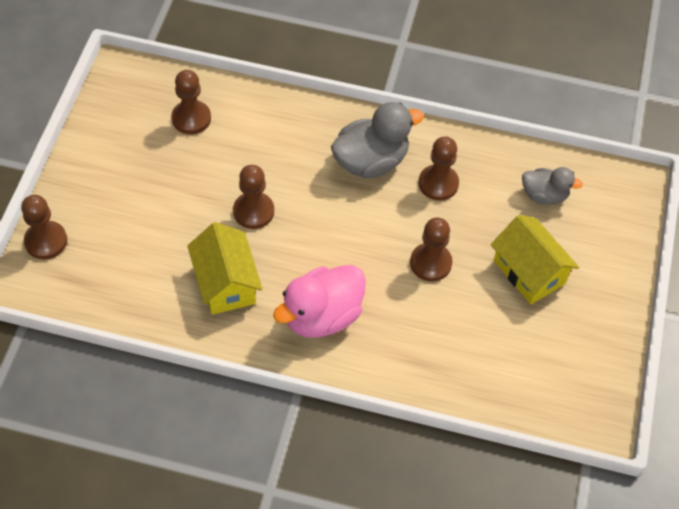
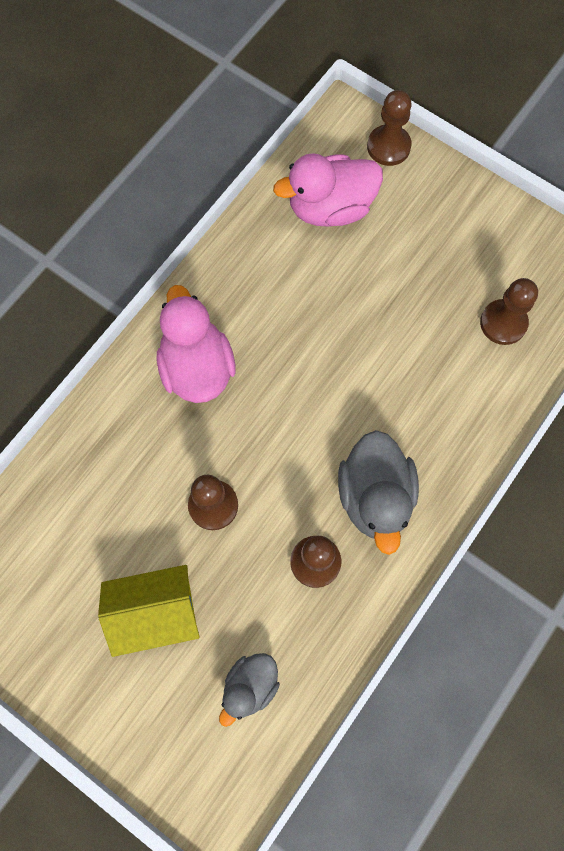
camera: 115 degrees right, 15 degrees up
(127, 267) = (330, 208): none -> pink duck
(226, 283) = (274, 290): yellow house -> none
(253, 211) = (352, 346): brown pawn -> none

